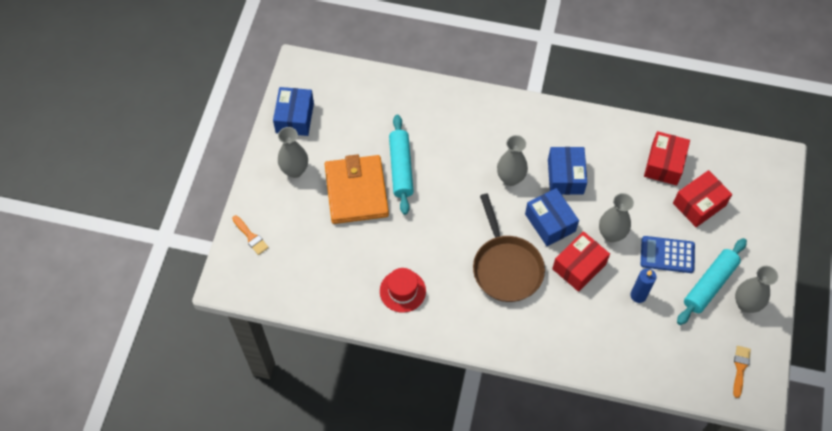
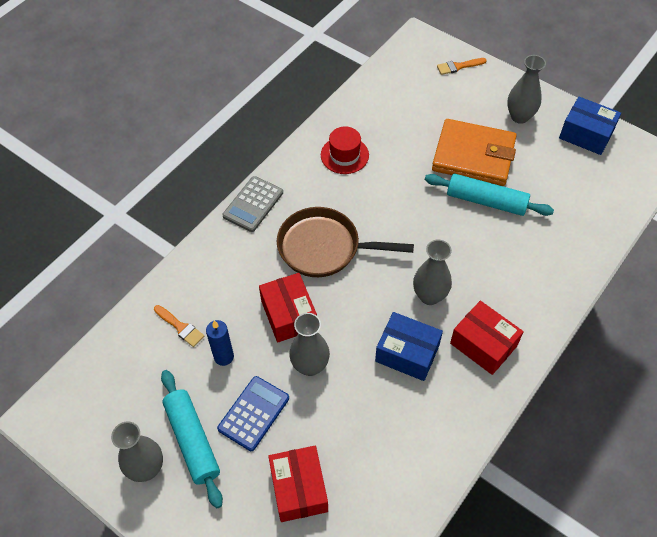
camera: 115 degrees right, 5 degrees down
(492, 341) = (253, 204): none -> grey calculator
(550, 222) = (355, 310): blue box -> none
(664, 164) = (374, 477): red box -> red box (483, 344)
(740, 368) = (83, 417): orange brush -> orange brush (180, 327)

